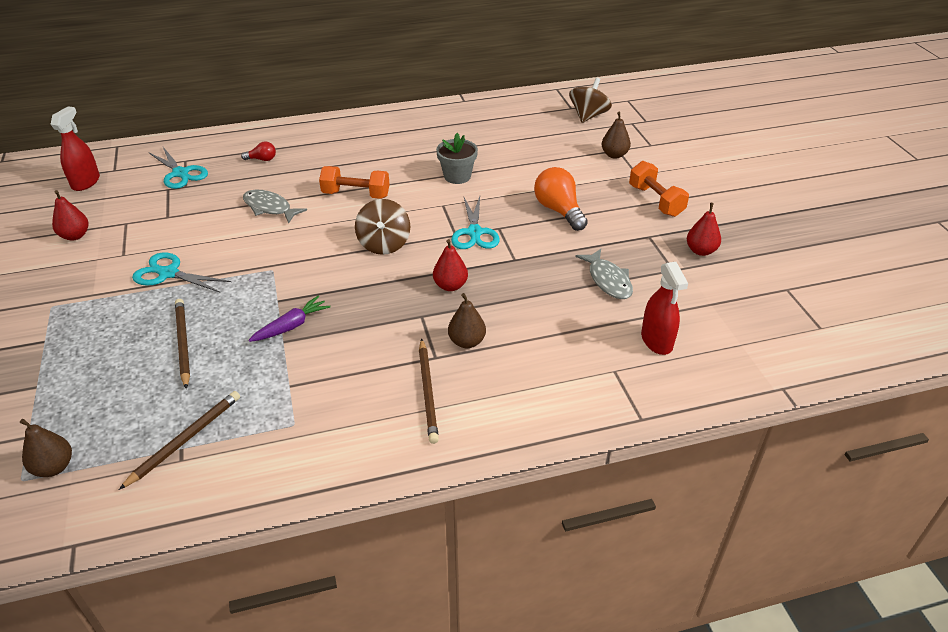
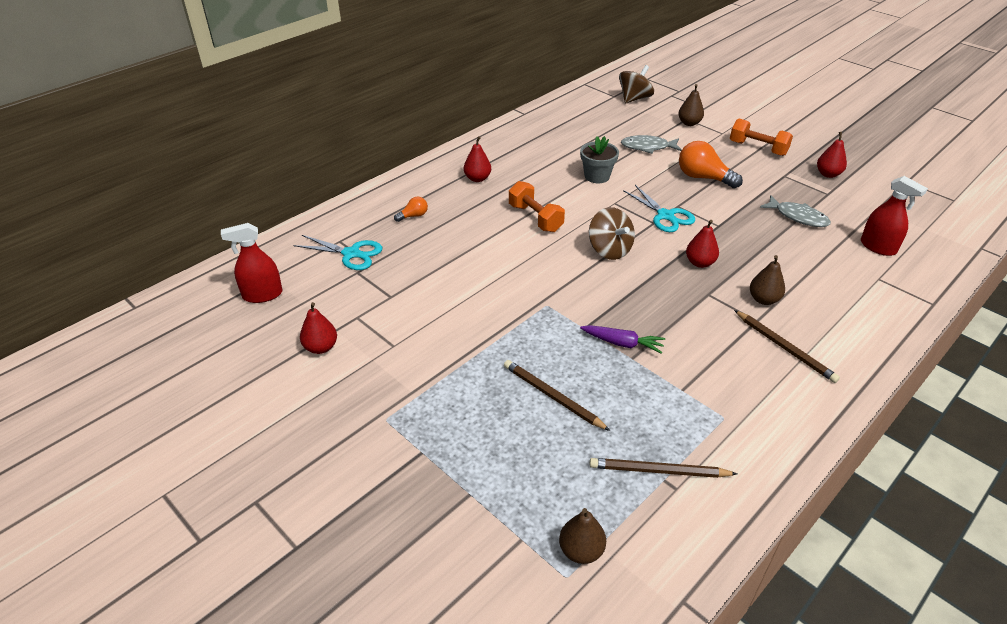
camera: 30 degrees left, 0 degrees up
(86, 182) = (262, 295): red spray bottle -> red spray bottle turned 90 degrees counterclockwise
(168, 273) = (460, 344): turquoise scissors -> none
(185, 439) = (658, 471): brown pencil -> brown pencil turned 90 degrees counterclockwise
(262, 159) = (413, 216): red light bulb -> orange light bulb
(269, 208) = (476, 255): grey fish -> grey fish (647, 147)
(291, 326) = (622, 343): purple carrot -> purple carrot turned 90 degrees clockwise
(351, 145) = (477, 178): none -> red pear
(356, 194) = (535, 218): orange dumbbell -> orange dumbbell turned 75 degrees clockwise
(588, 116) = (634, 99): brown spinning top -> brown spinning top turned 45 degrees clockwise

